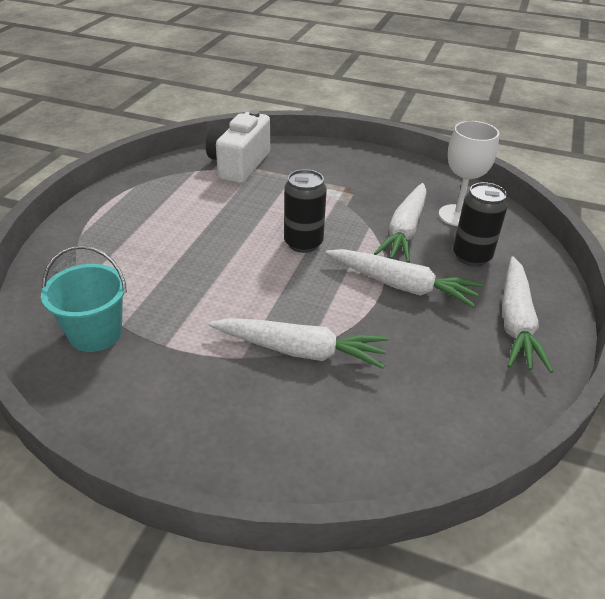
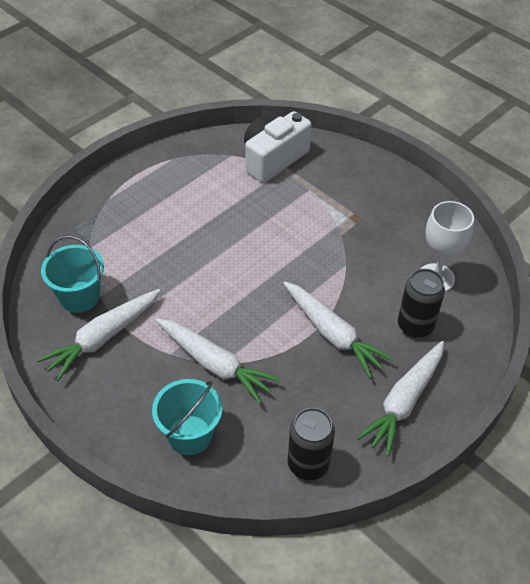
camera: 25 degrees right, 10 degrees up
(303, 243) = (278, 264): black can -> black can (308, 464)
(321, 433) = (190, 435): none -> turquoise bucket
(404, 230) = (374, 279): white carrot -> white carrot (103, 338)

